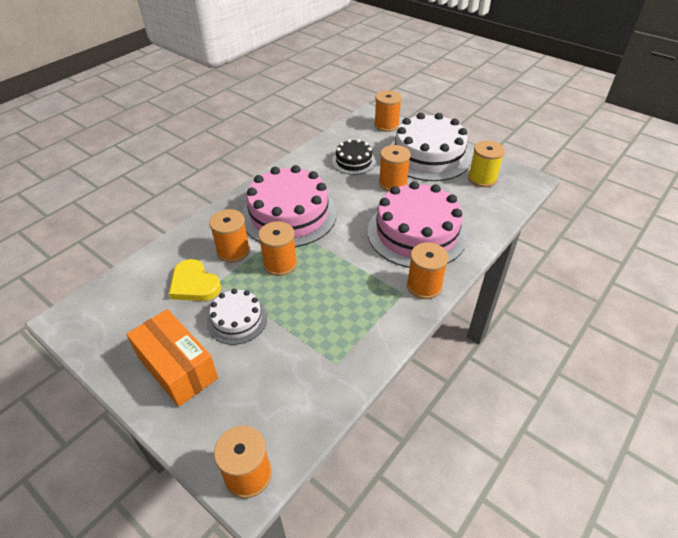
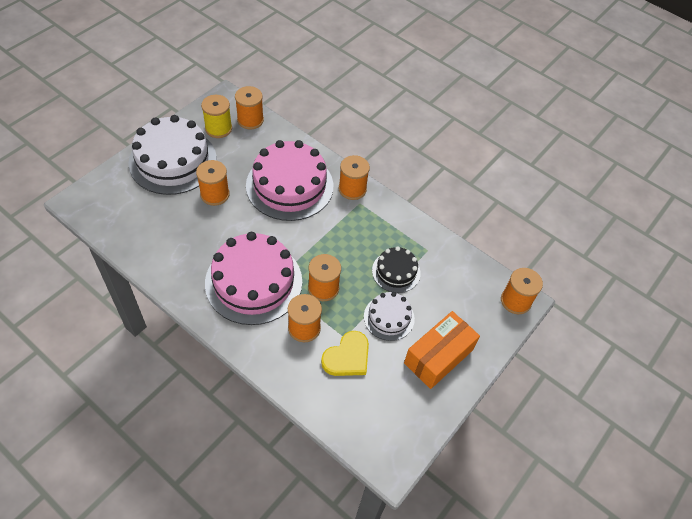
camera: 95 degrees left, 10 degrees up
(353, 161) = (170, 223): black cake -> black cake (396, 271)
(386, 125) = (103, 188): orange spool -> orange spool (250, 120)

